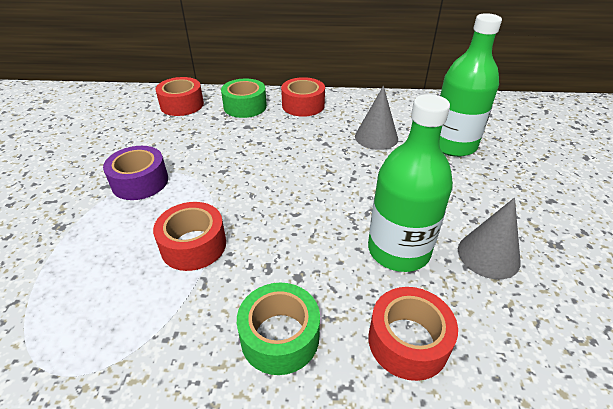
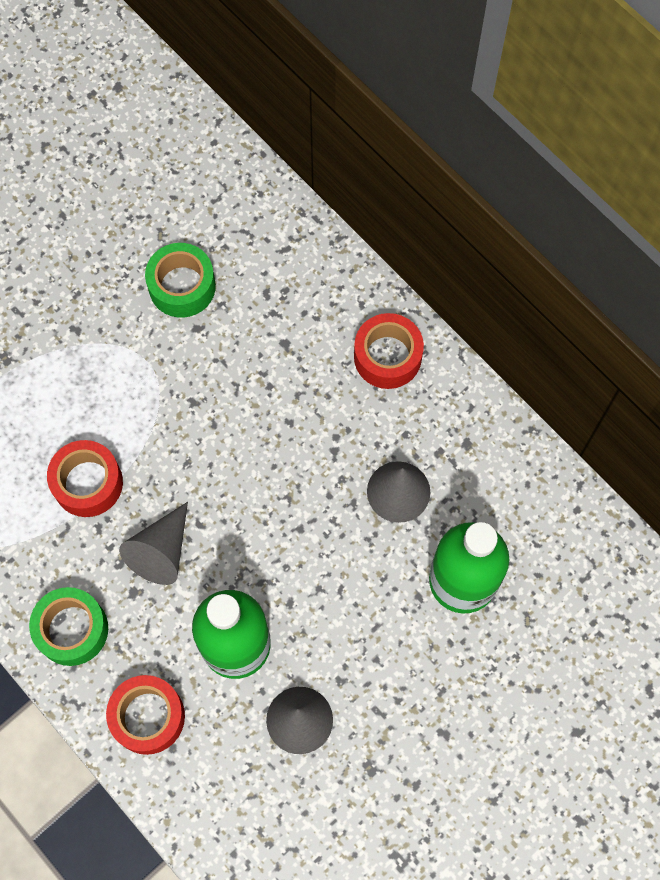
camera: 45 degrees right, 30 degrees up
(140, 182) = (108, 351): purple tape -> none
(182, 105) = (254, 231): red tape -> none
(245, 106) = (320, 299): green tape -> green tape (182, 286)
(289, 242) = (161, 551): none -> grey cone

